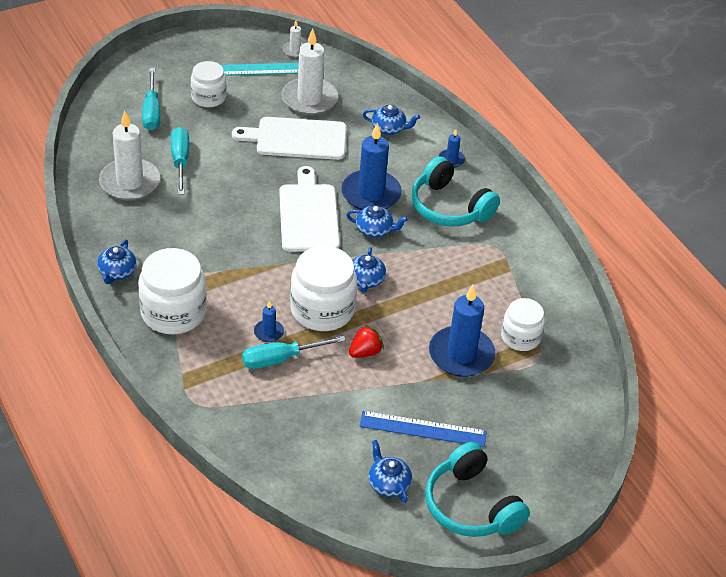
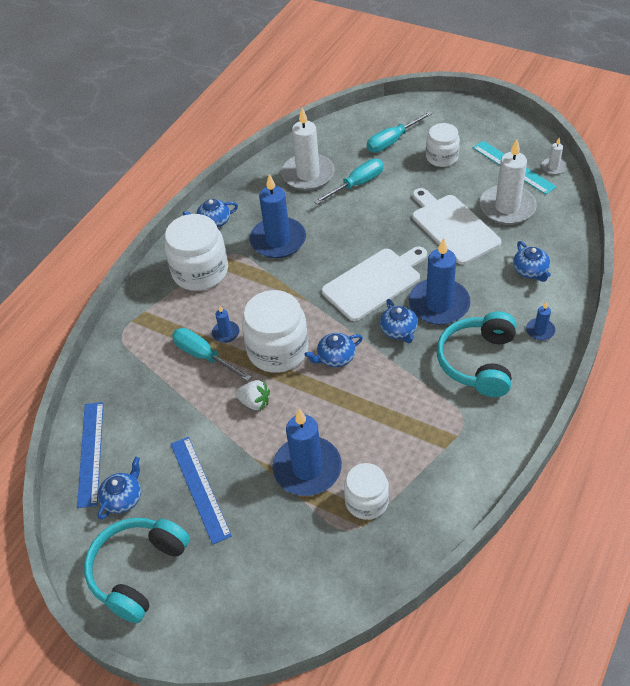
camera: 65 degrees right, 5 degrees up
(192, 244) = (278, 240): none -> blue candle
(318, 485) = (90, 453): none -> blue ruler
(365, 352) = (254, 402): red strawberry -> white strawberry

